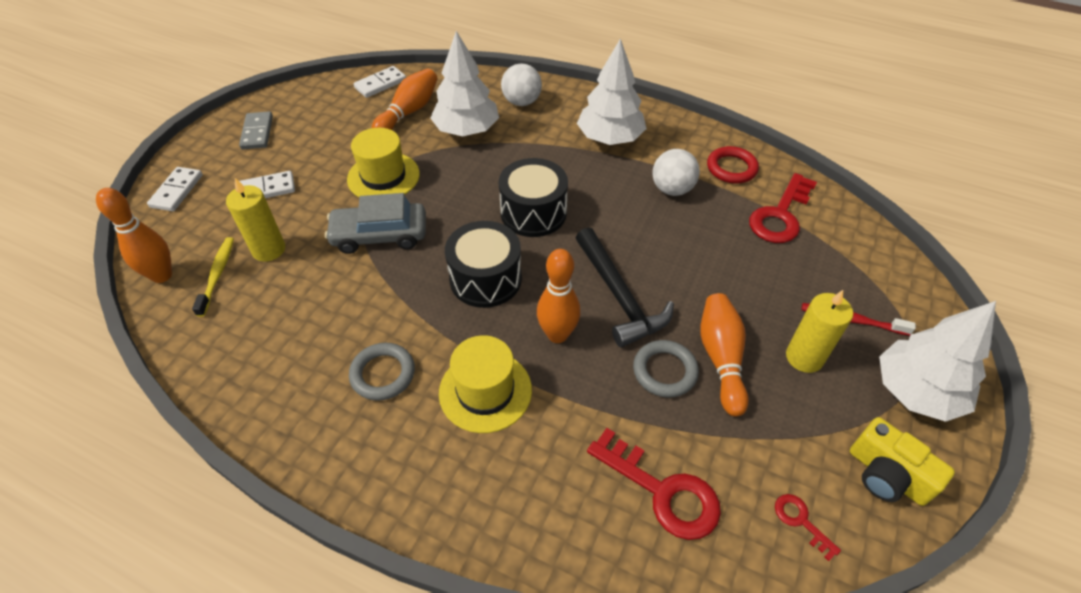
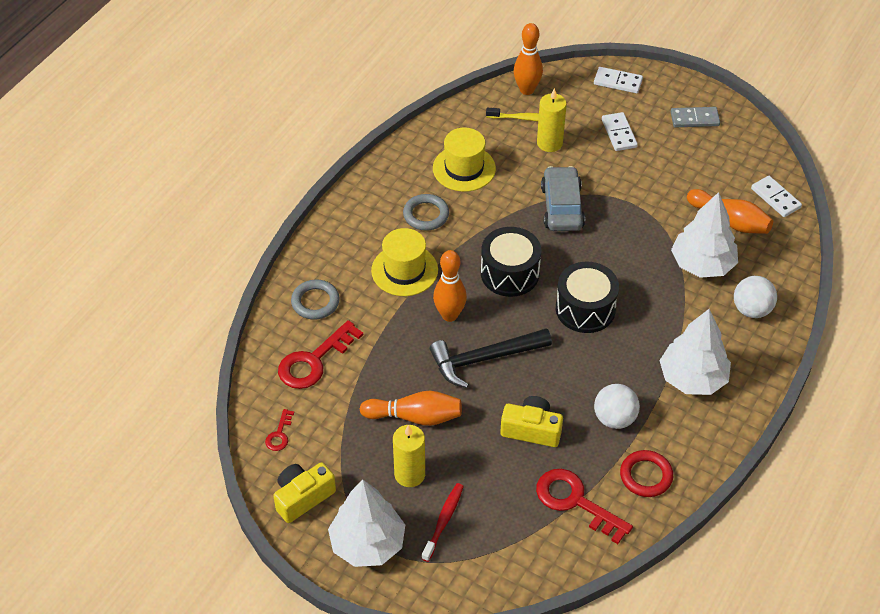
camera: 95 degrees right, 0 degrees up
(383, 177) = (634, 206): yellow hat -> yellow hat (464, 168)
(664, 371) = (408, 378): grey ring -> grey ring (315, 302)
(705, 251) = (531, 430): none -> yellow camera
(801, 521) = (279, 434): red key -> red key turned 135 degrees clockwise

